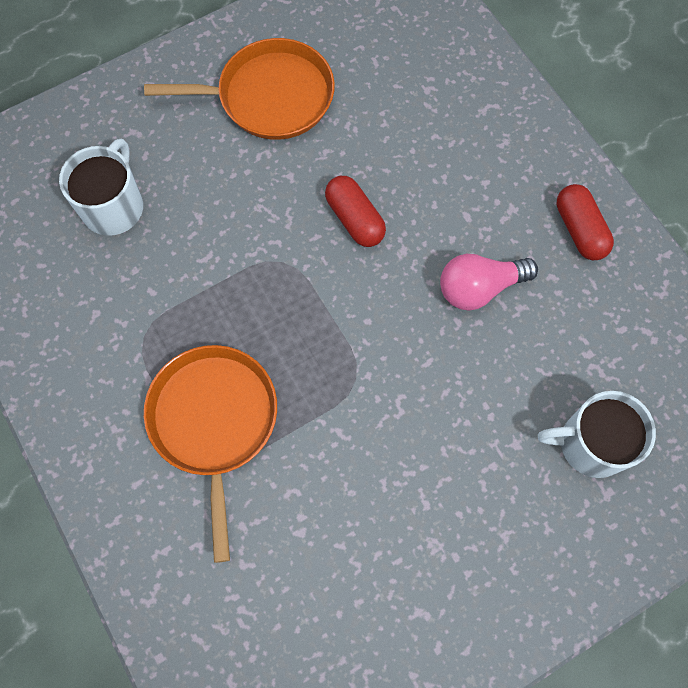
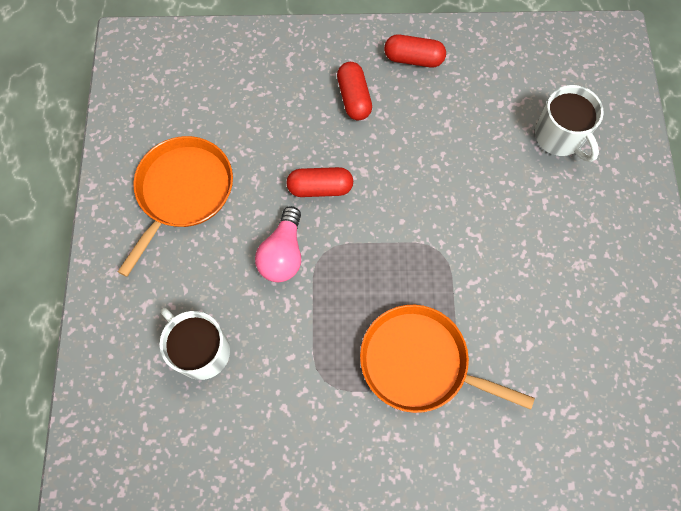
camera: 60 degrees left, 0 degrees up
(479, 288) = (419, 139): pink light bulb -> pink light bulb (283, 254)
(485, 195) = (354, 98): none -> red capsule
(591, 444) = (560, 137): white mug -> white mug turned 60 degrees counterclockwise

